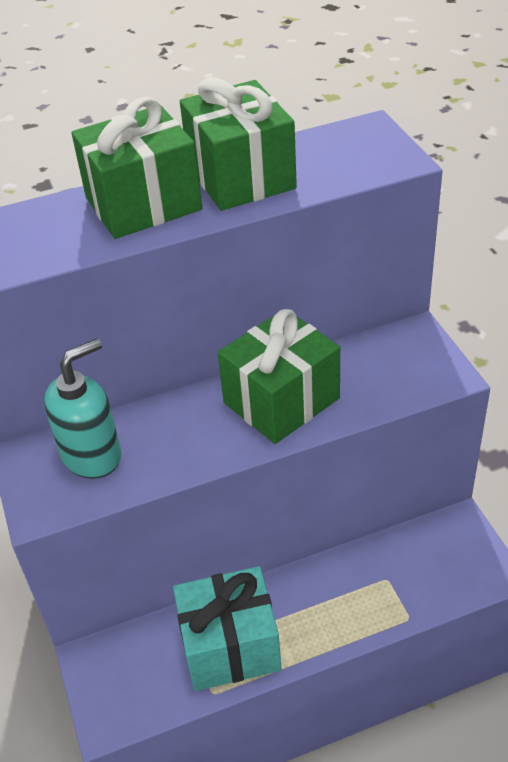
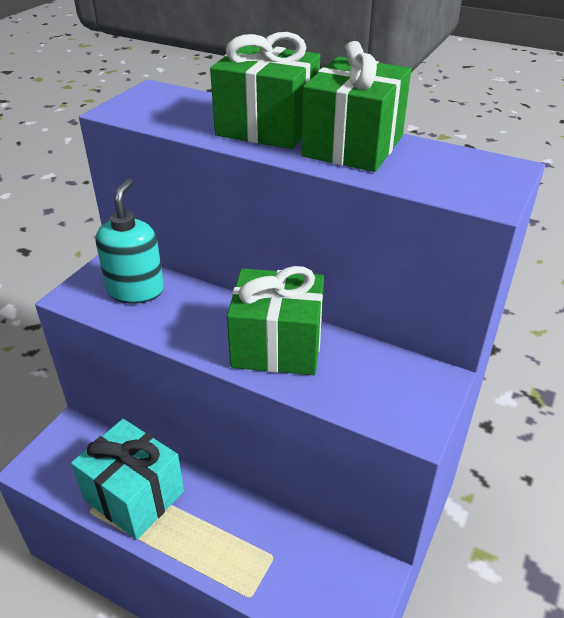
camera: 45 degrees right, 5 degrees down
(92, 455) = (136, 290): turquoise soap dispenser -> turquoise soap dispenser turned 90 degrees counterclockwise

